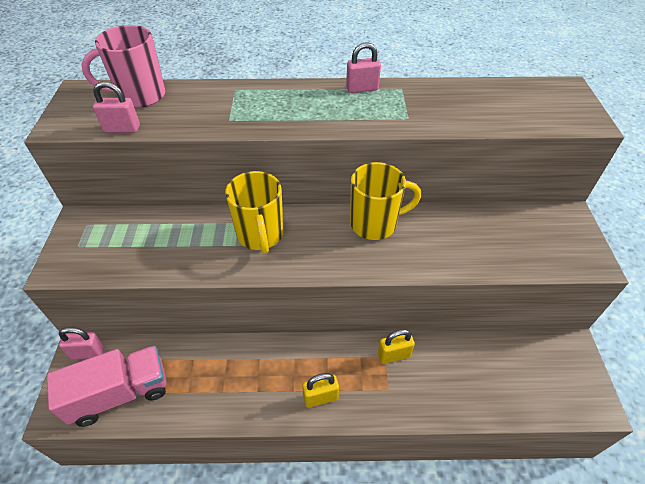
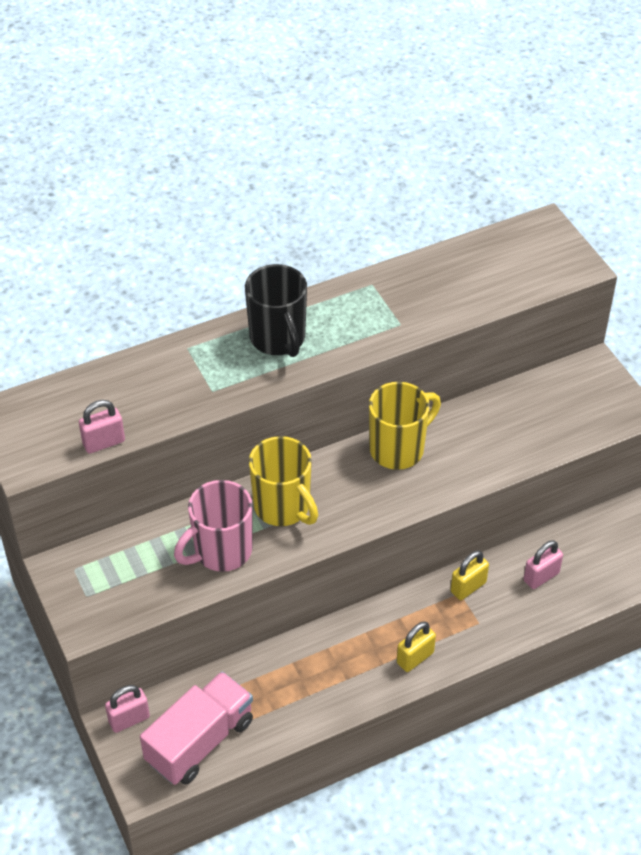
camera: 25 degrees left, 0 degrees up
(140, 96) = (84, 394): pink mug -> pink mug (221, 551)
(304, 102) = (278, 339): none -> black mug
(362, 89) = (329, 299): pink padlock -> pink padlock (541, 577)

